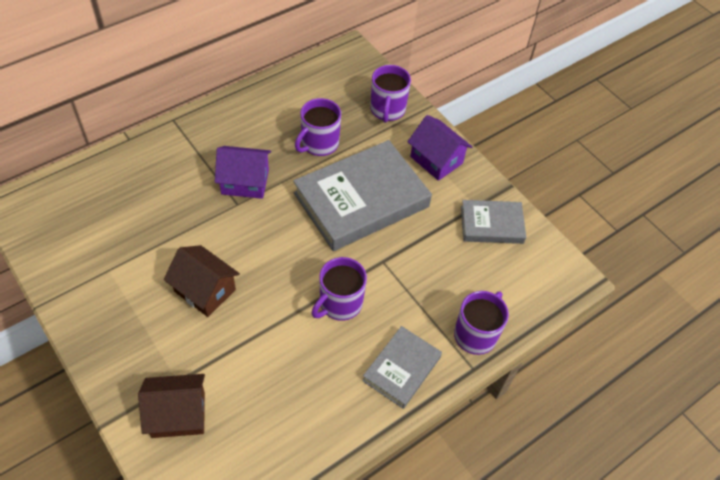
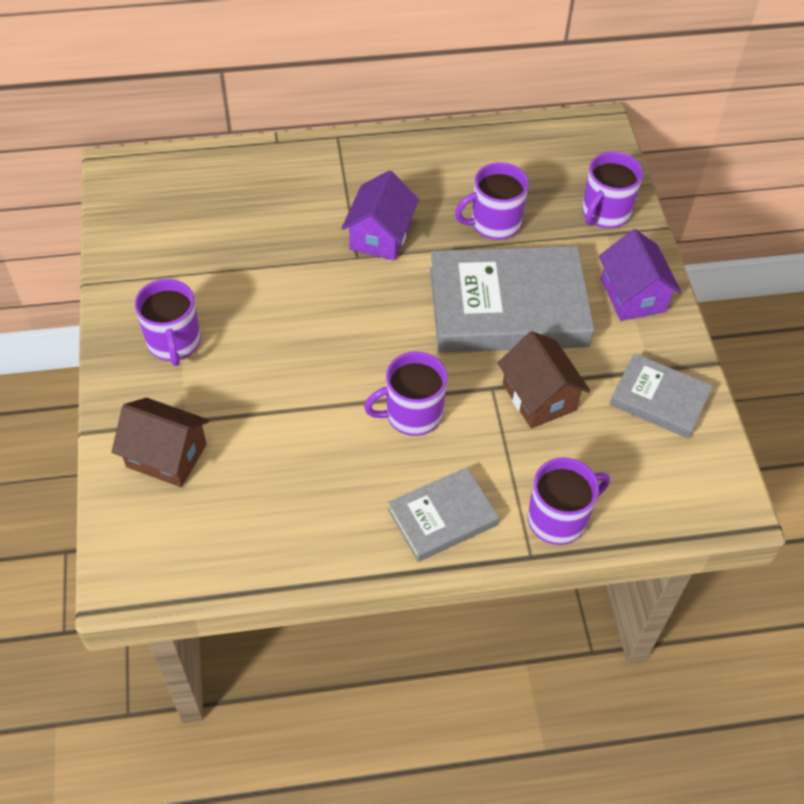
camera: 30 degrees right, 0 degrees up
(135, 324) = (174, 343): none -> purple mug
(205, 290) = (267, 338): brown house -> brown house (539, 397)
(245, 182) = (380, 236): purple house -> purple house turned 75 degrees clockwise

